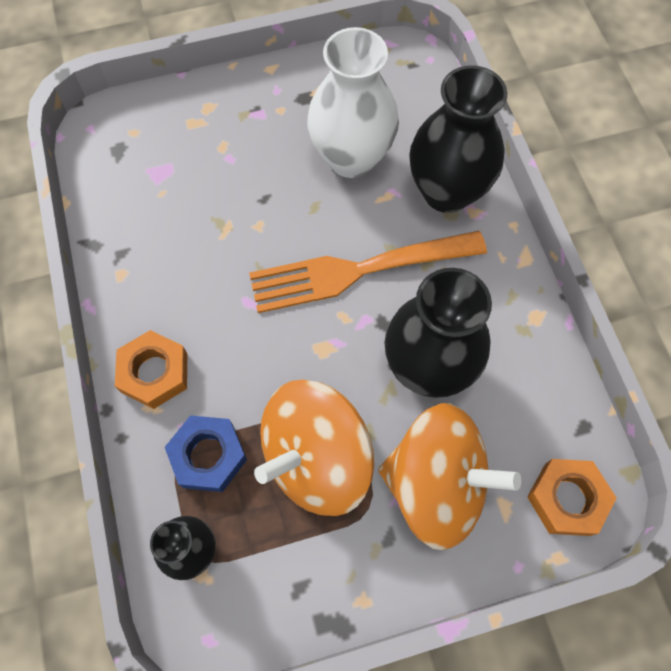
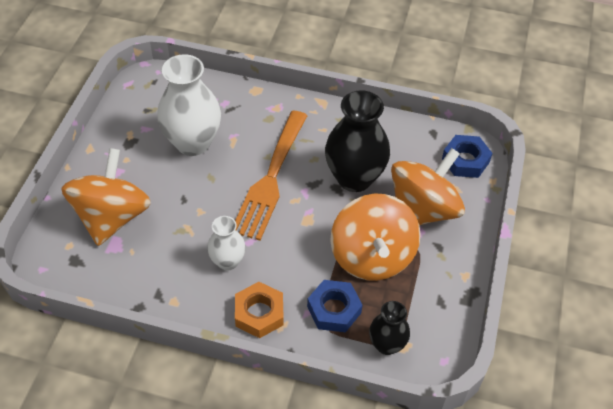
camera: 60 degrees left, 15 degrees down
(194, 146) = (112, 217): none -> orange spinning top
(206, 296) = (227, 261): none -> white vase
(446, 192) = (254, 112): black vase -> none
(567, 499) = (465, 160): orange nut -> blue nut

